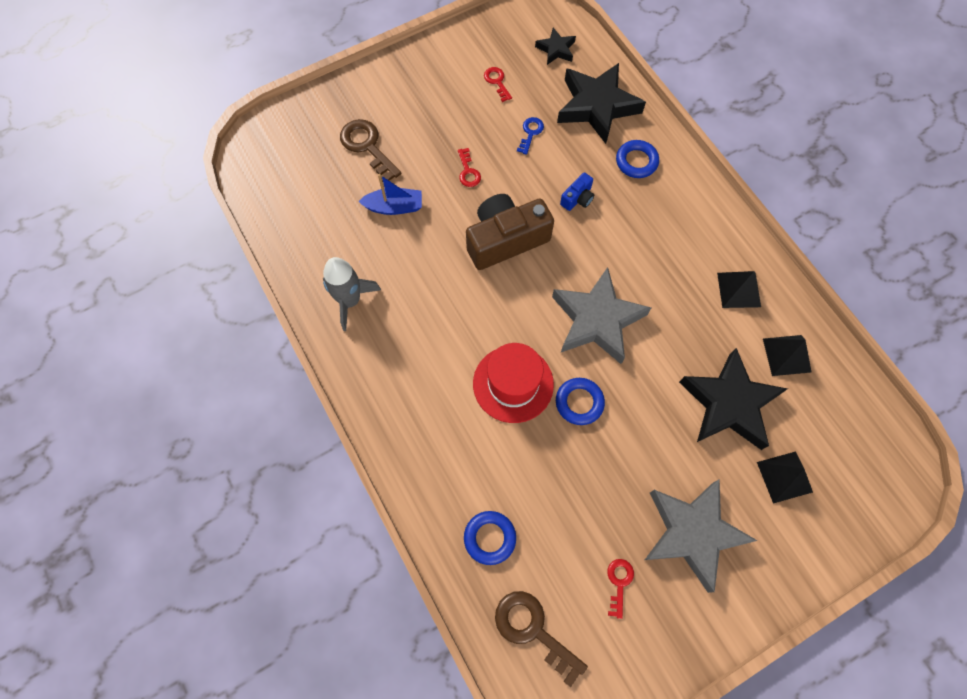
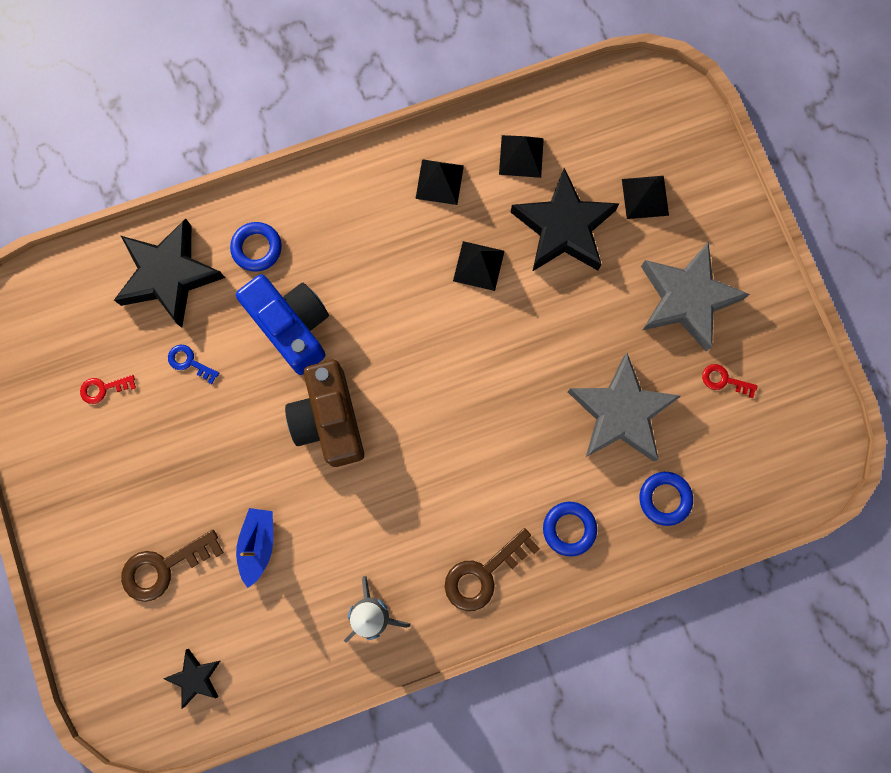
camera: 80 degrees left, 10 degrees up
(468, 172) = (228, 447): red key -> none
(513, 384) = (505, 444): red hat -> none
(533, 630) = (756, 472): brown key -> brown key (483, 574)
(556, 49) = (71, 305): black star -> black star (195, 677)
(577, 198) = (292, 326): blue camera -> blue camera, size x2.22
(579, 402) = (537, 378): blue ring -> blue ring (569, 528)
(597, 320) = (448, 339): grey star -> grey star (621, 413)
(671, 335) = (478, 265): none -> black pyramid

